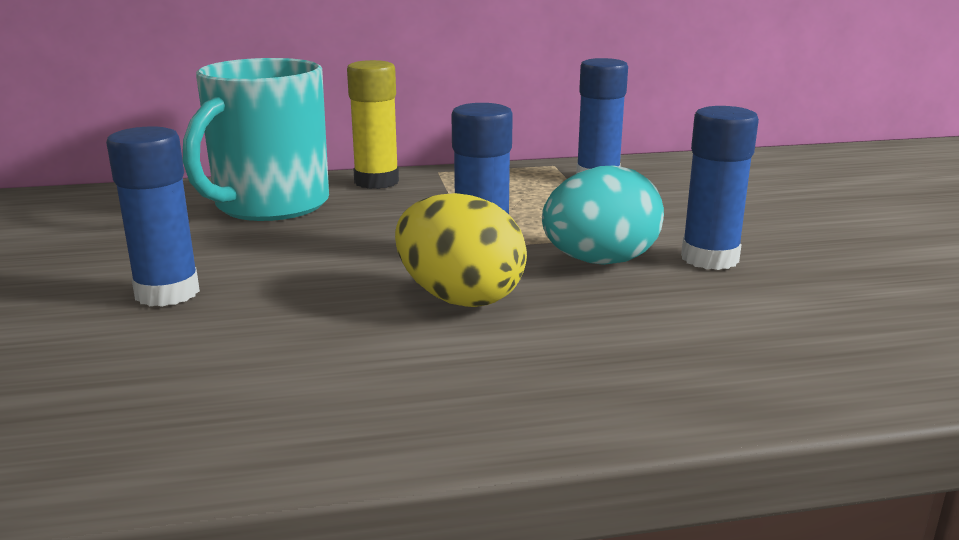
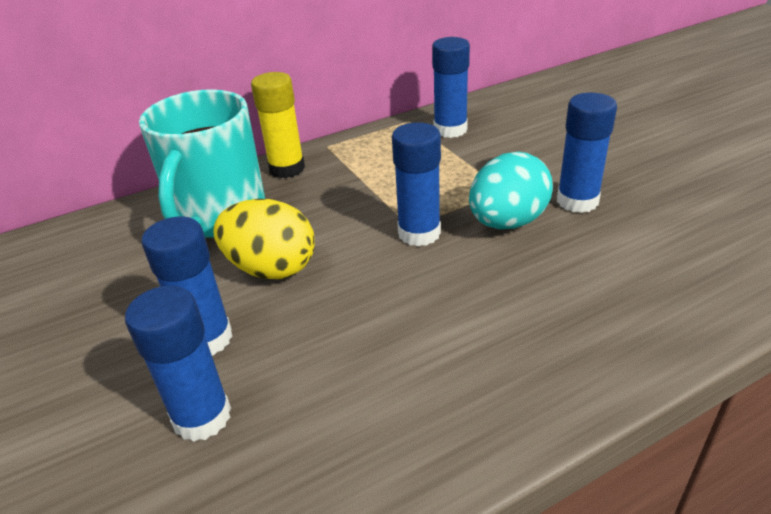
camera: 15 degrees left, 15 degrees up
(104, 350) = (202, 417): none -> blue glue stick
(459, 298) = (434, 286): yellow egg -> yellow egg (271, 268)

